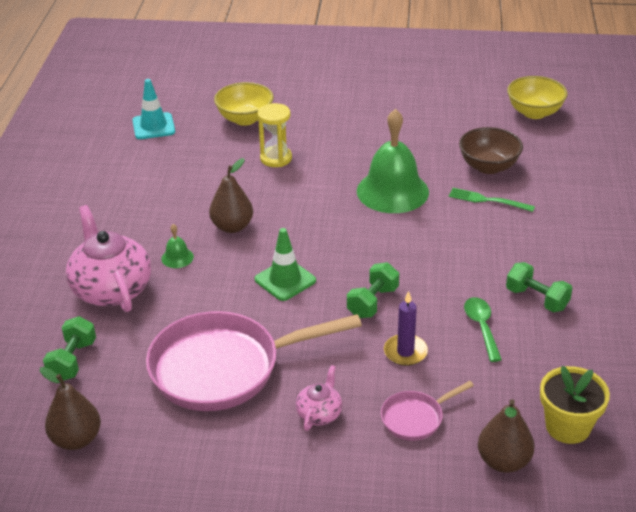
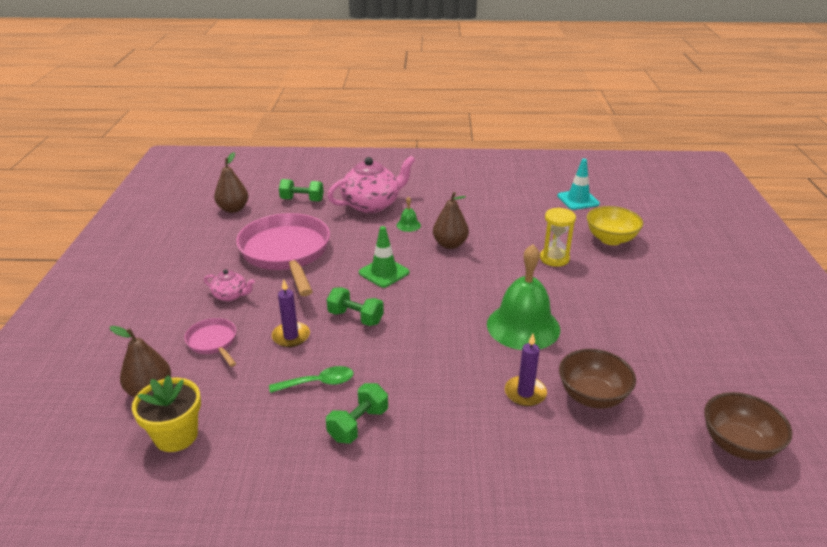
camera: 85 degrees right, 5 degrees down
(487, 200) = (525, 393): green fork -> purple candle
(534, 112) = (738, 444): yellow bowl -> brown bowl

